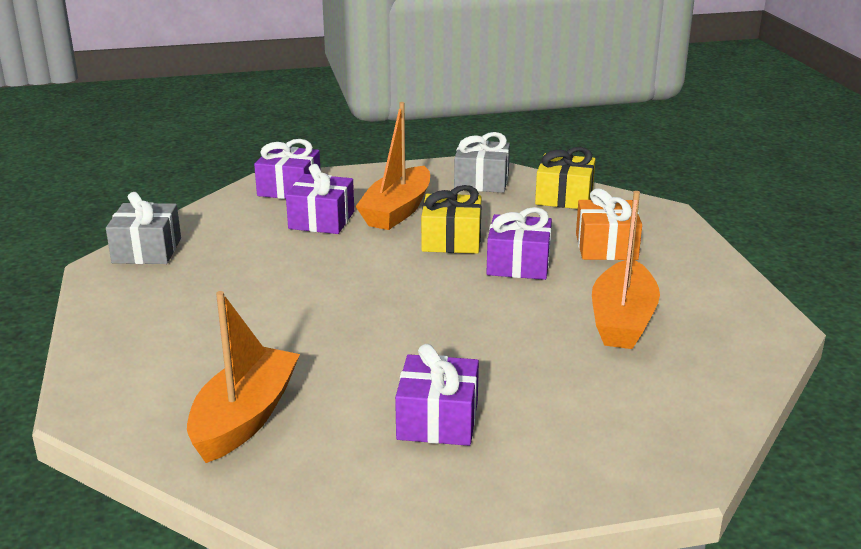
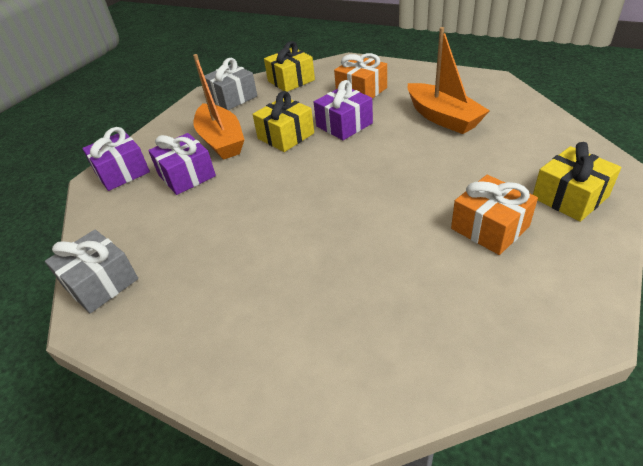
camera: 45 degrees left, 15 degrees up
(245, 418) = (410, 322): orange boat -> none
(437, 420) = (489, 227): purple gift -> orange gift
(563, 460) = (570, 197): none -> yellow gift

